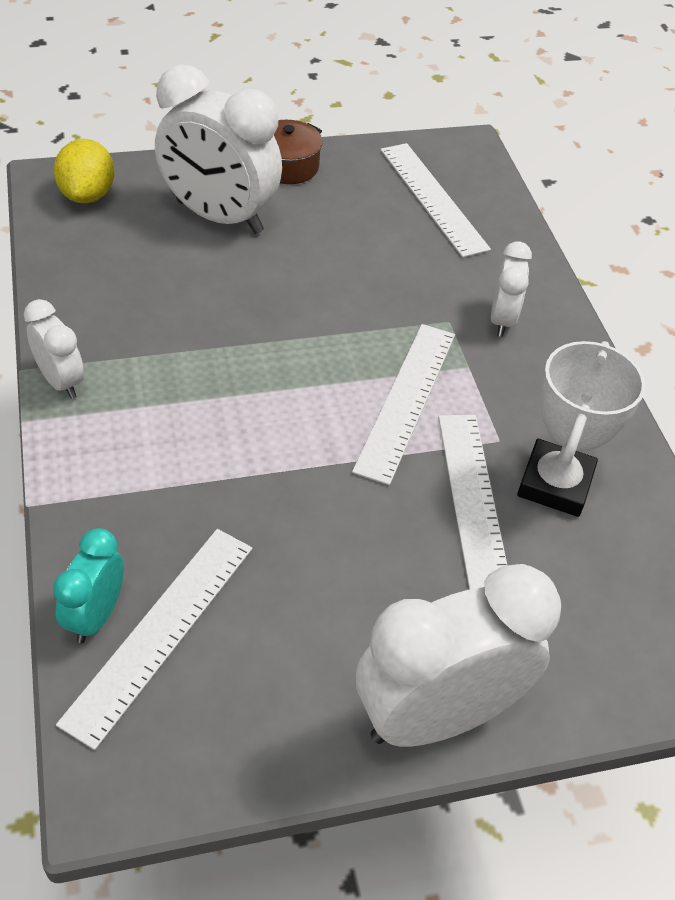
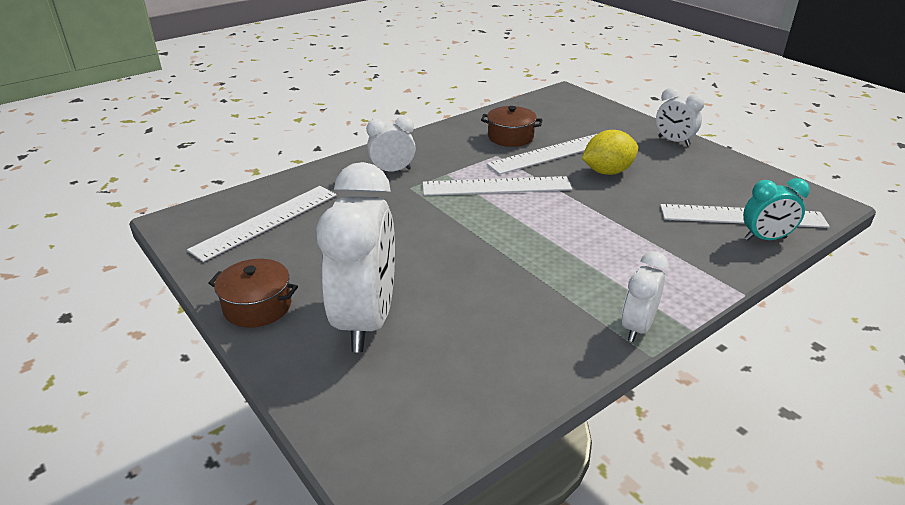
camera: 110 degrees left, 15 degrees down
(87, 195) = (391, 428): yellow lemon -> yellow lemon (607, 172)
(437, 715) = (673, 141): white clock -> white clock, size x0.50
(555, 484) = (510, 137): white trophy -> brown pot

